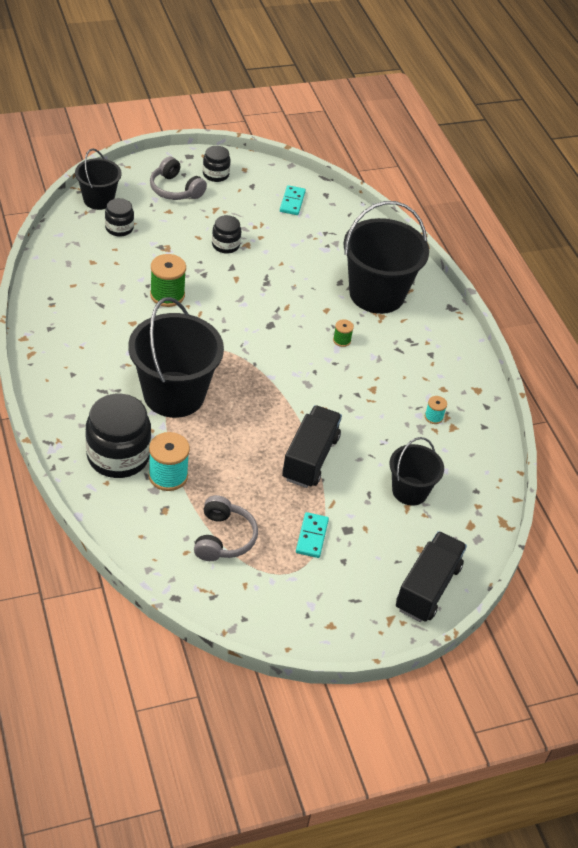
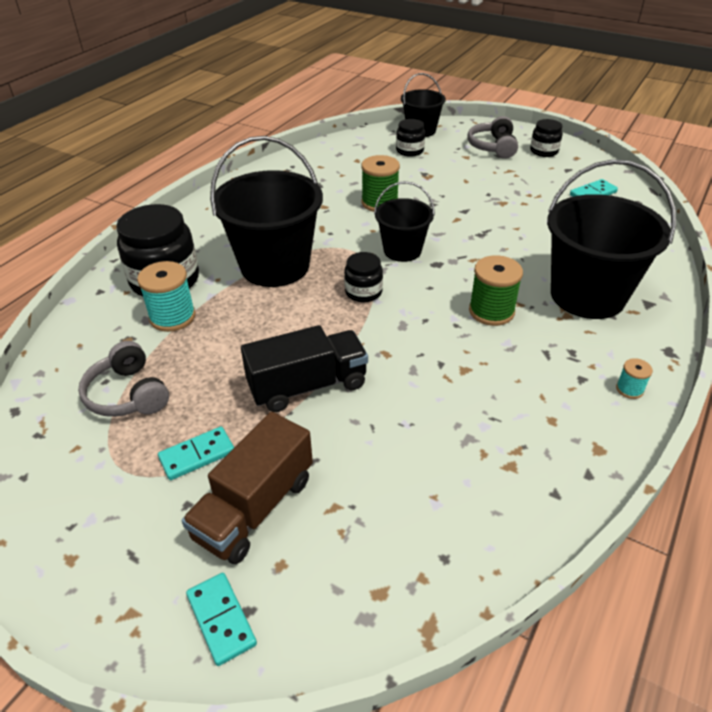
camera: 55 degrees right, 5 degrees down
(223, 538) = (128, 394): grey headphones -> grey headphones turned 90 degrees clockwise
(225, 245) = (482, 195): black jar -> black jar (363, 292)
(341, 340) = (491, 311): green spool -> green spool, size x1.94
(375, 536) = (254, 508): none -> brown truck
(410, 491) = (362, 493): black bucket -> black bucket (402, 250)
(428, 588) = (221, 619): black truck -> turquoise domino
(433, 417) = (499, 439): turquoise spool -> turquoise spool (629, 389)

